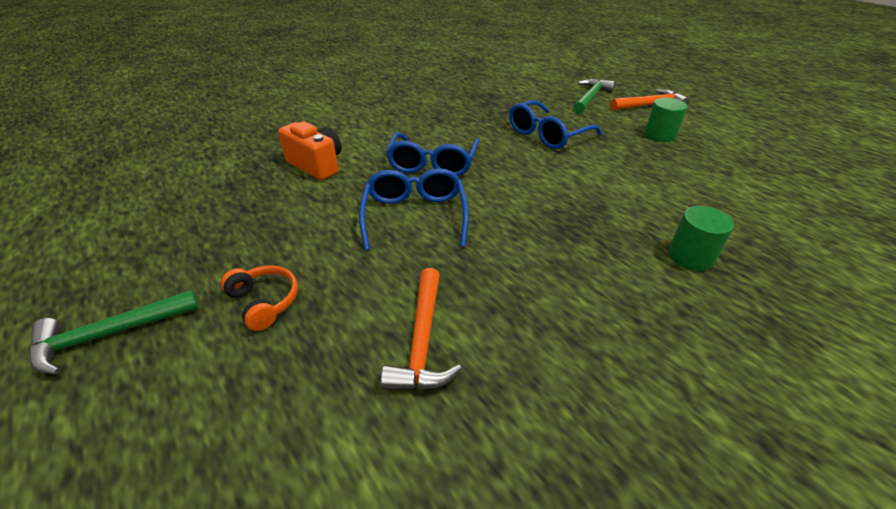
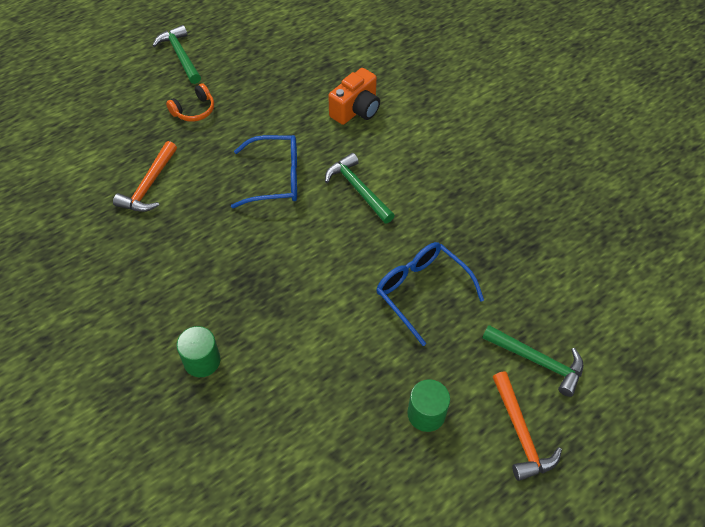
camera: 90 degrees right, 15 degrees up
(422, 341) = (149, 185): orange hammer -> orange hammer turned 75 degrees counterclockwise
(433, 163) = (358, 189): blue glasses -> green hammer

